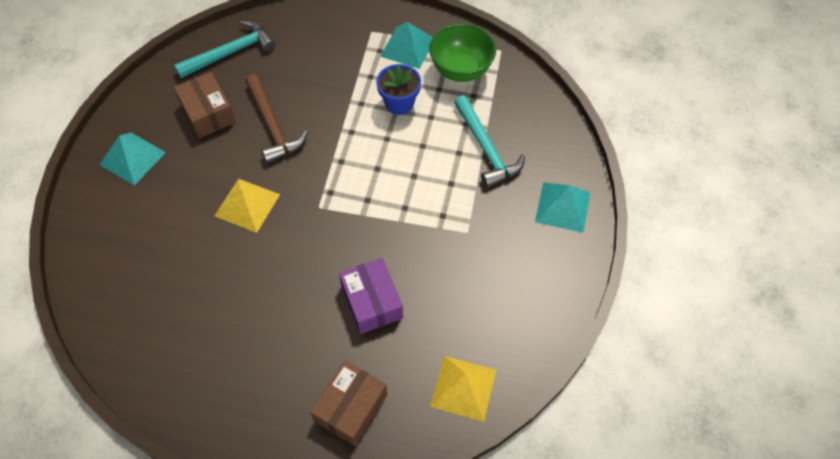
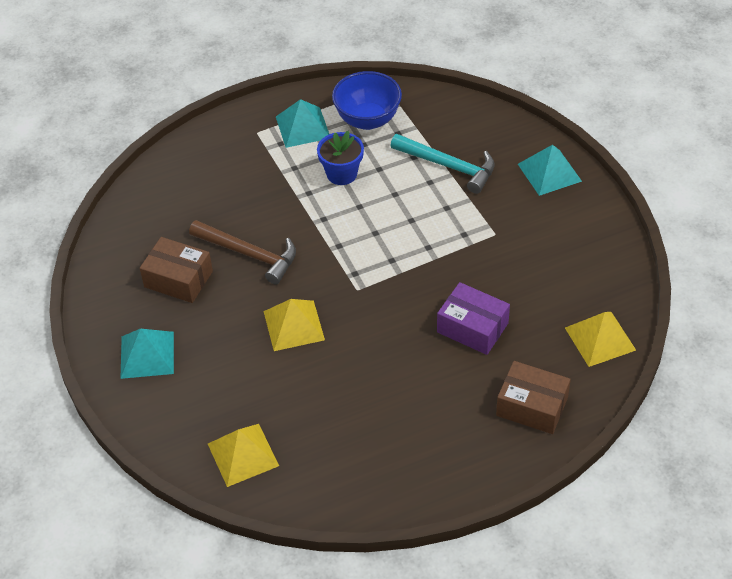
camera: 35 degrees left, 10 degrees down
(114, 285) = (243, 454): none -> yellow pyramid
(231, 53) = (144, 220): turquoise hammer -> none
(351, 407) = (532, 406): brown box -> brown box turned 60 degrees counterclockwise
(461, 70) = (367, 120): green bowl -> blue bowl

